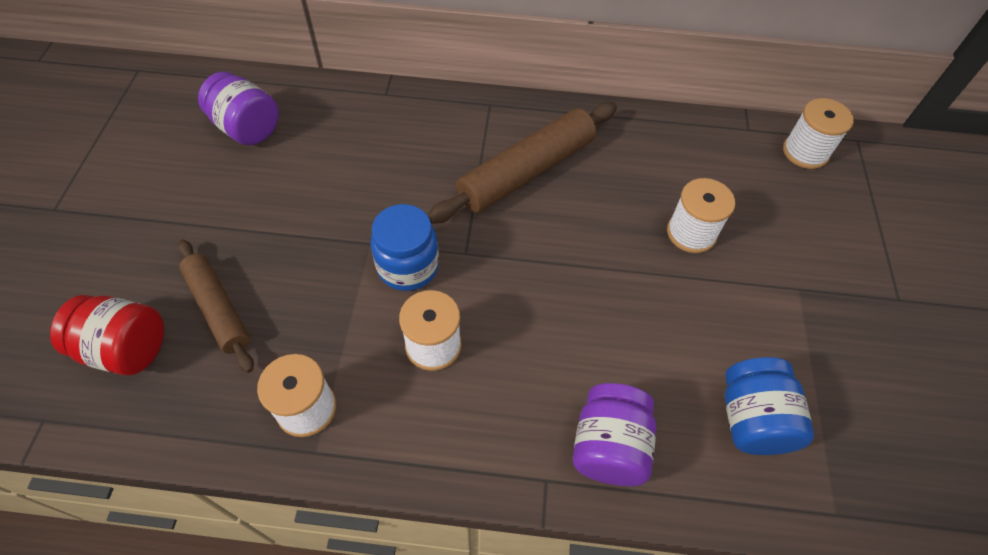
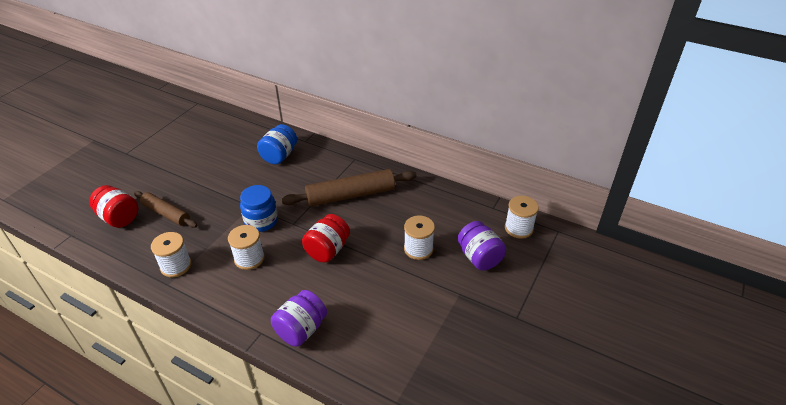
camera: 25 degrees right, 15 degrees down
(218, 308) = (166, 213): brown rolling pin -> brown rolling pin turned 45 degrees counterclockwise
(247, 128) = (229, 140): purple jar -> purple jar (479, 257)
(554, 283) = (327, 250): none -> red jar
(752, 420) = (384, 344): blue jar -> blue jar (279, 156)

